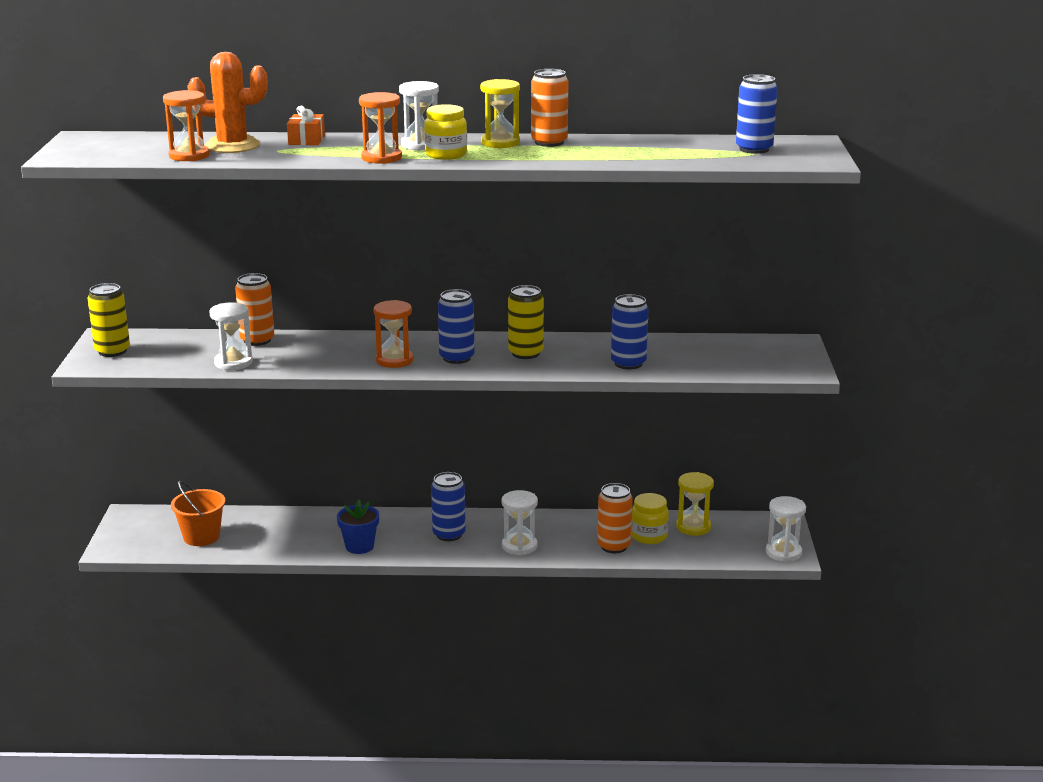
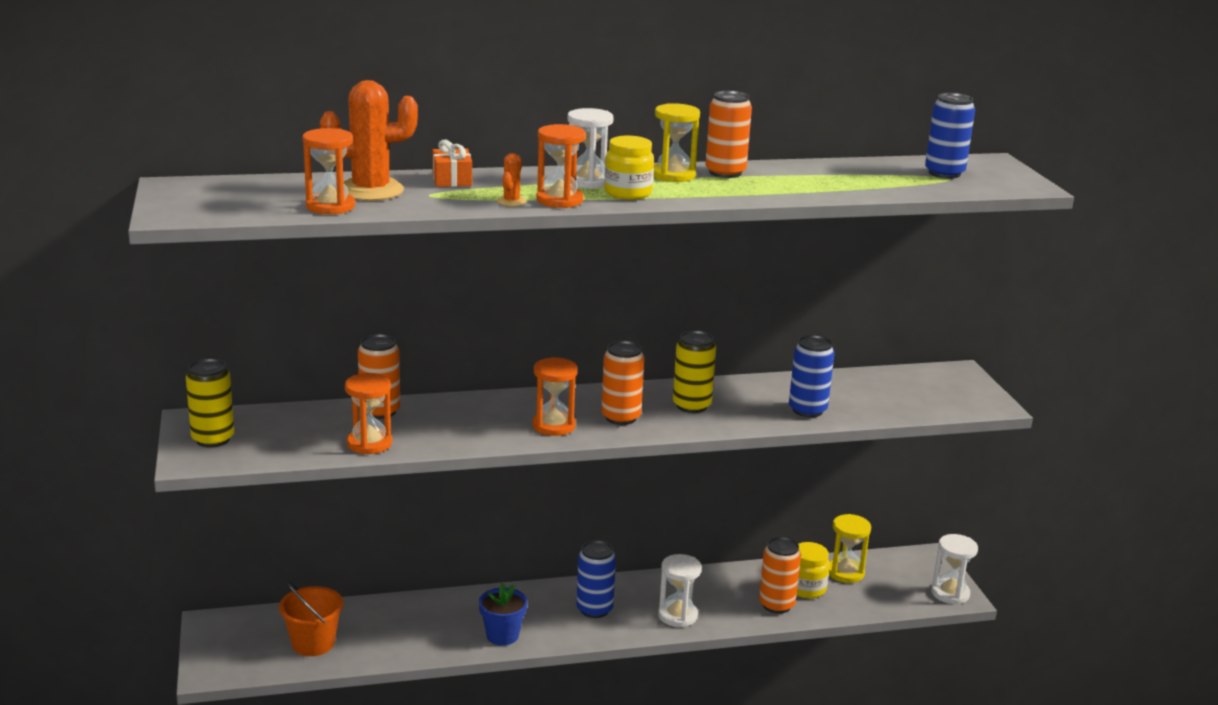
camera: 15 degrees left, 0 degrees up
(233, 363) = (369, 443): white hourglass -> orange hourglass
(340, 157) = (511, 201): none -> orange cactus
(456, 358) = (621, 417): blue can -> orange can

